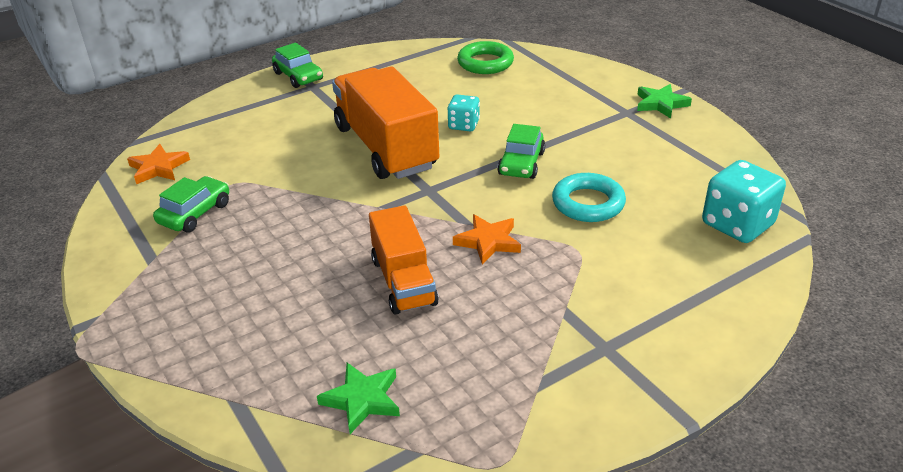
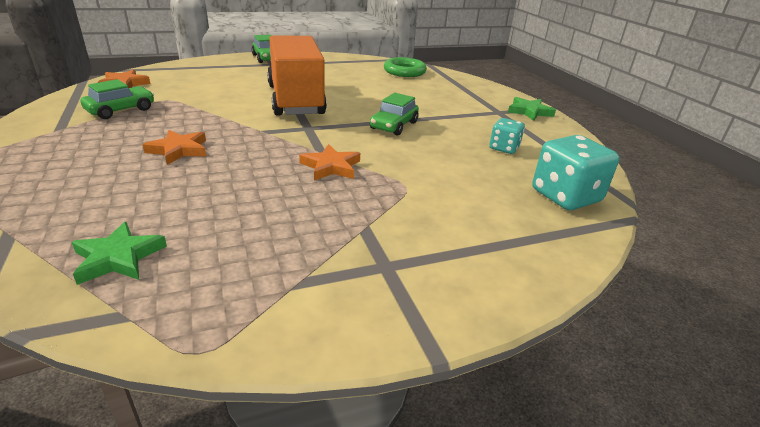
camera: 10 degrees right, 5 degrees down
(312, 258) = (179, 150): none -> orange star
(403, 281) = (237, 178): orange truck -> none
(463, 125) = (364, 98): turquoise dice -> turquoise dice (504, 148)
(588, 203) = (434, 158): turquoise ring -> none

